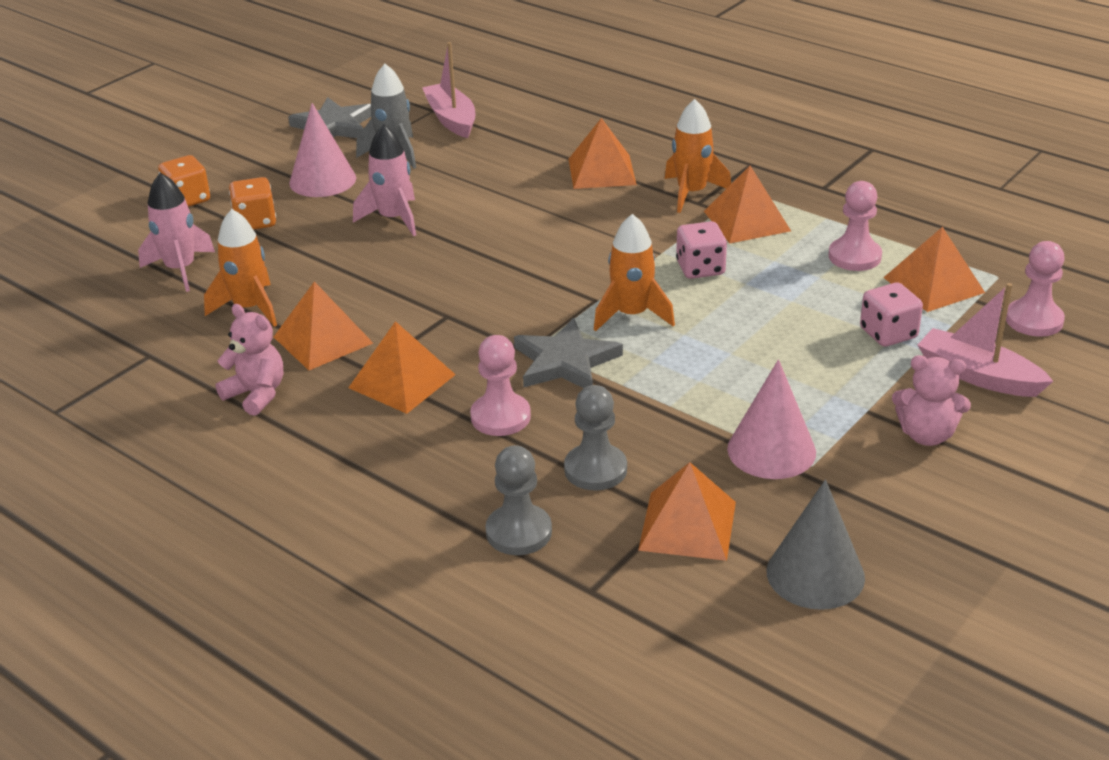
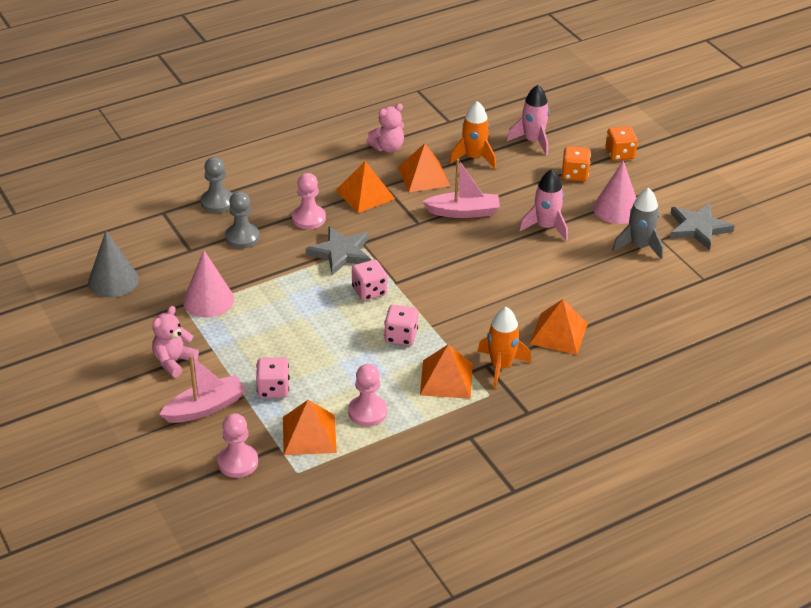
camera: 110 degrees right, 5 degrees up
(451, 119) = (683, 284): pink boat -> pink boat (463, 212)
(632, 315) = (369, 291): orange rocket -> pink dice
(687, 525) = (178, 253): orange pyramid -> none

